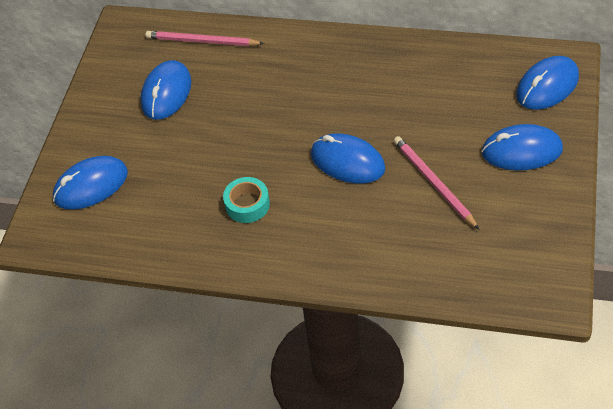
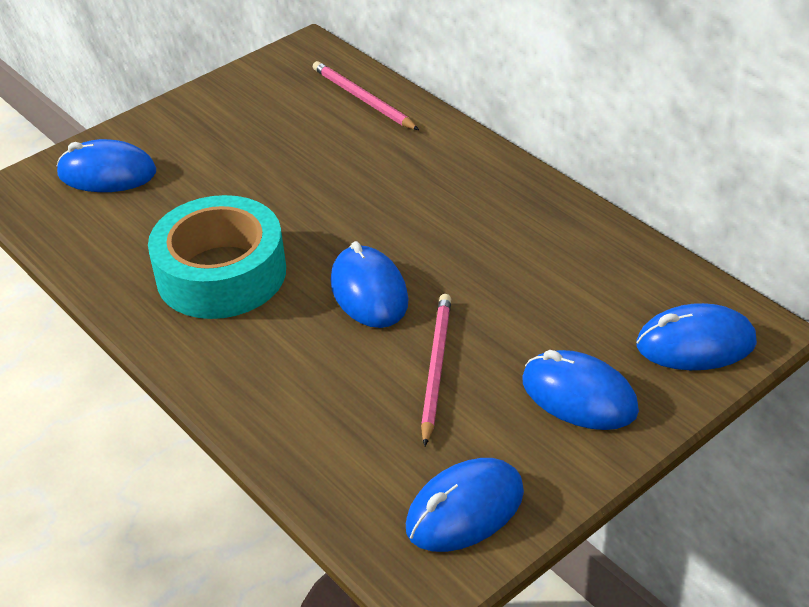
camera: 35 degrees right, 10 degrees down
(166, 93) = (272, 128): blue mouse -> blue mouse (465, 510)
(247, 204) = (221, 273): turquoise tape -> turquoise tape, size x2.14

